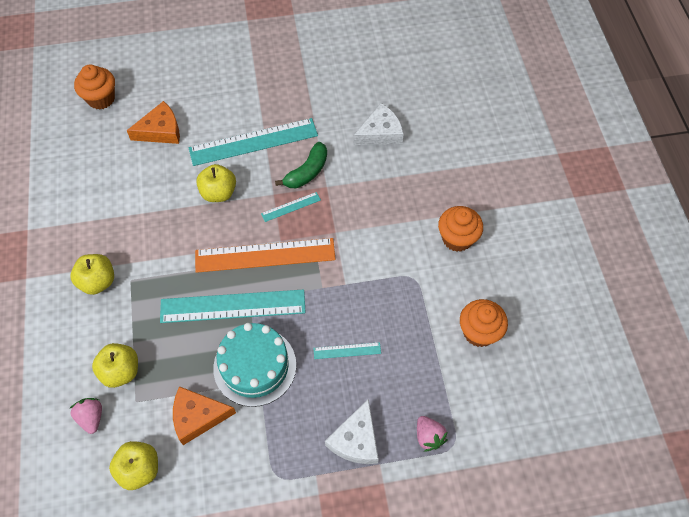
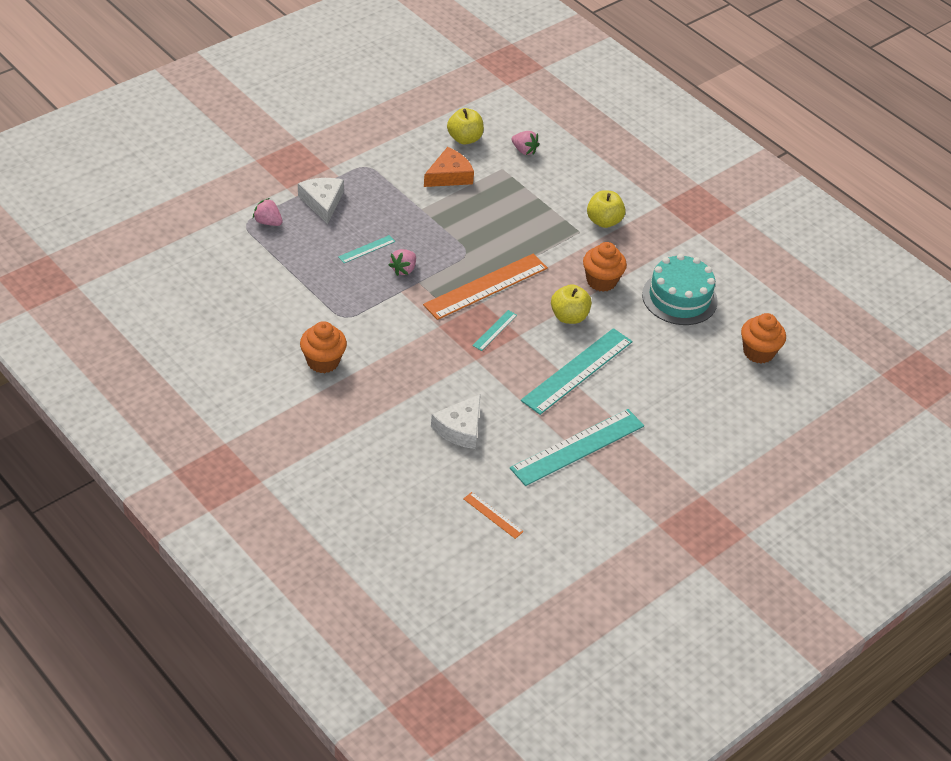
camera: 145 degrees right, 15 degrees down
(121, 371) = (529, 179): yellow apple -> none
(161, 130) = (673, 347): orange cheese -> none
(233, 306) = (482, 244): turquoise ruler -> turquoise ruler (577, 447)
(255, 366) = (432, 215): turquoise cake -> turquoise cake (679, 298)
(307, 172) = (504, 364): green banana -> none
(327, 308) = (403, 269): none -> pink strawberry
(400, 62) = (493, 515): none -> orange ruler
(479, 332) = (263, 299): orange cupcake -> orange cupcake (601, 281)

